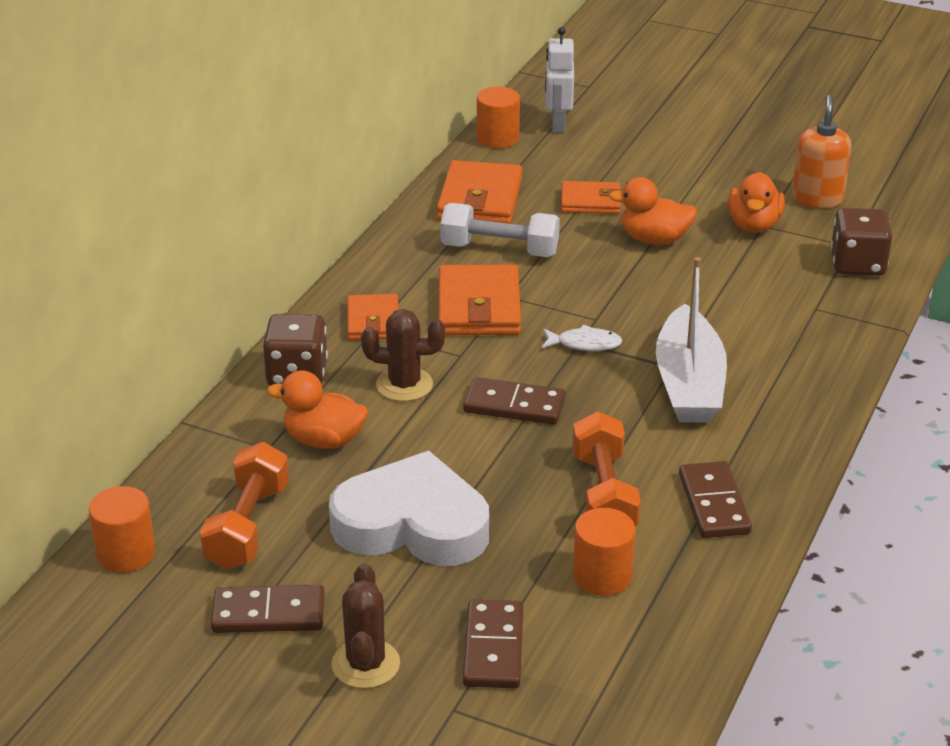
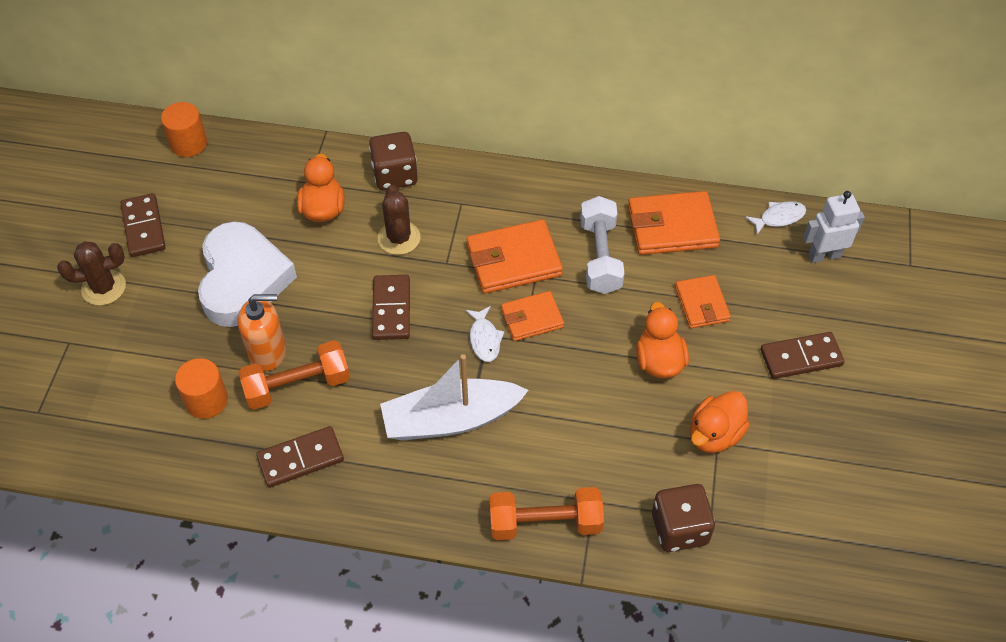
camera: 75 degrees right, 20 degrees up
(248, 526) = (225, 194): orange dumbbell -> orange dumbbell (545, 523)
(373, 321) = (473, 201): orange wallet -> orange wallet (532, 318)
(493, 648) = (126, 352): brown domino -> brown domino (801, 358)
(498, 138) = (779, 217): orange cylinder -> white fish
(754, 225) = (714, 434): orange duck -> orange duck turned 45 degrees counterclockwise
(817, 199) = (785, 482): orange soap dispenser -> orange soap dispenser (268, 352)

